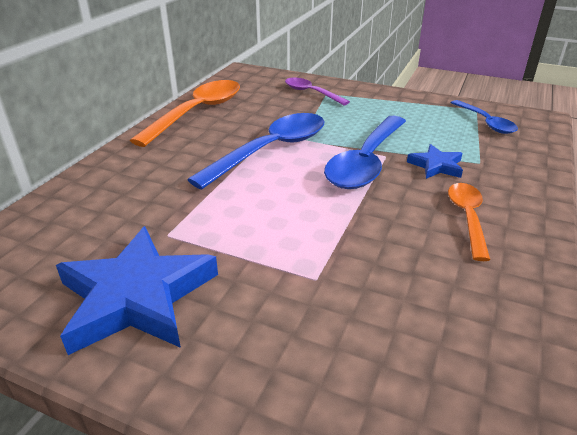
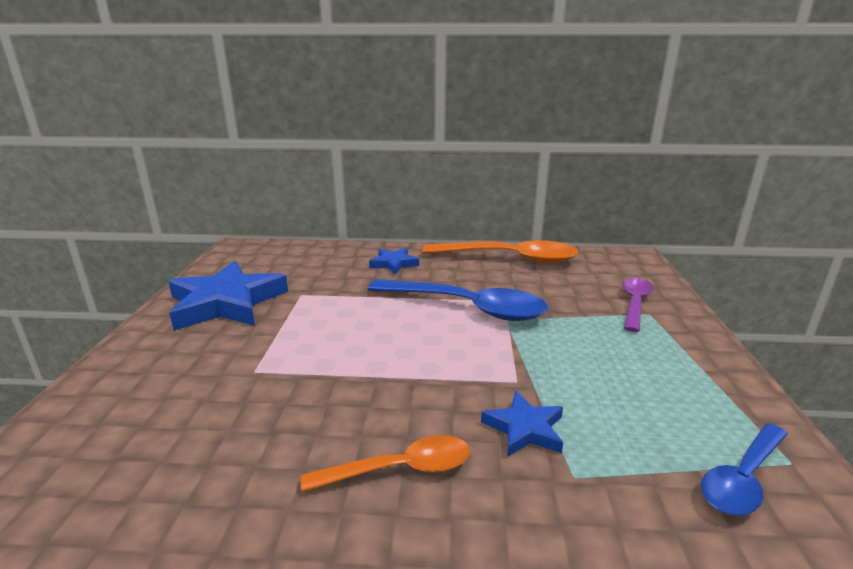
camera: 70 degrees right, 10 degrees down
(146, 167) = (394, 263): none -> blue star
(366, 162) = (488, 369): blue spoon -> none

